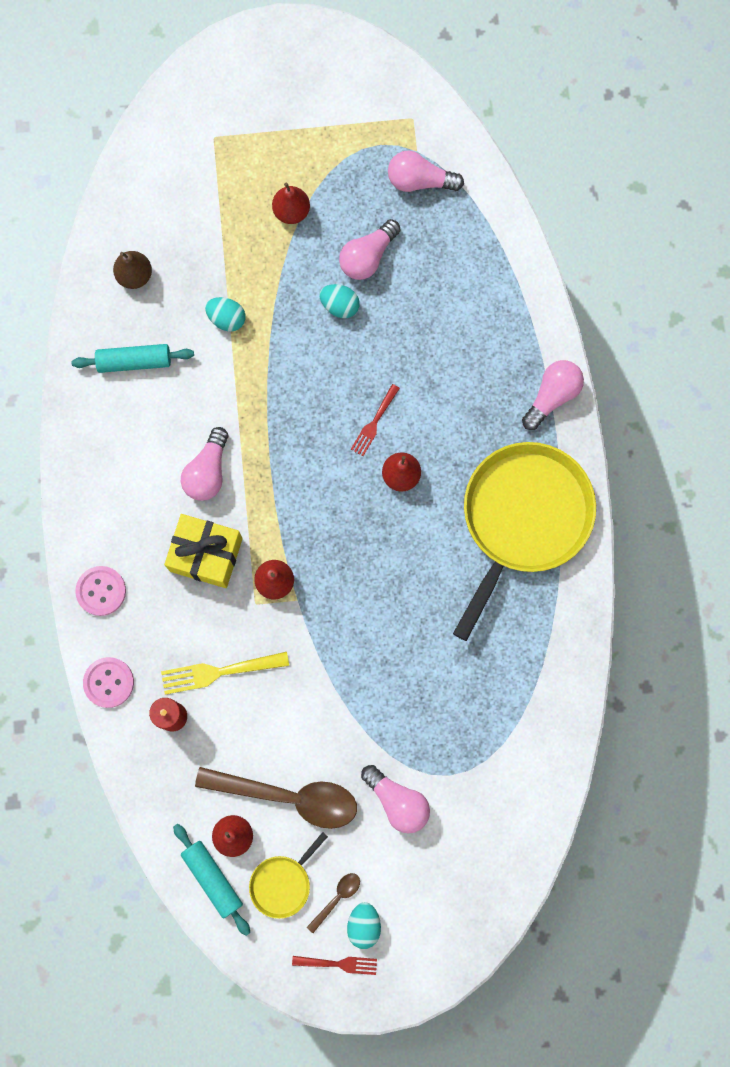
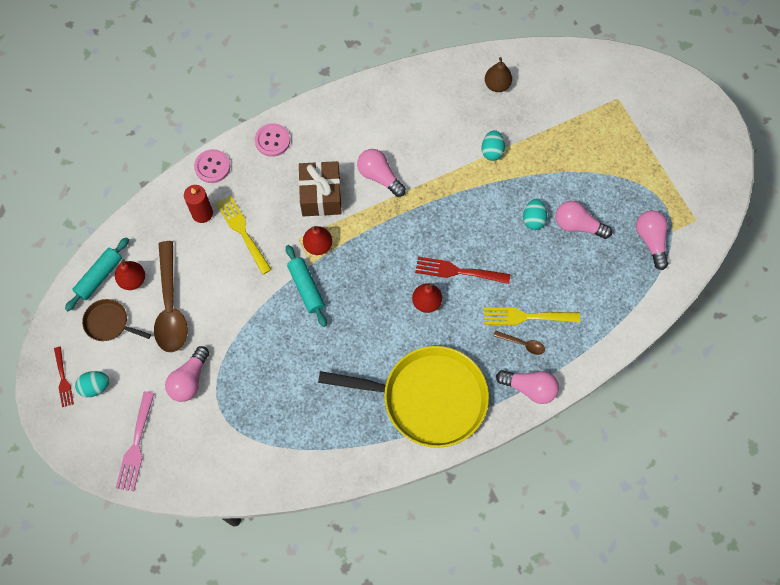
camera: 70 degrees right, 10 degrees down
(134, 361) = (437, 105): turquoise rolling pin -> turquoise rolling pin (306, 288)
(206, 554) = (321, 195): yellow gift -> brown gift
(208, 471) = (379, 176): pink light bulb -> pink light bulb turned 45 degrees clockwise
(282, 883) = (109, 323): yellow pan -> brown pan
(291, 211) = (588, 165): red pear -> none
(337, 898) = (109, 362): brown spoon -> brown spoon (522, 344)
(374, 423) = (457, 271): red fork -> red fork, size x1.56
(459, 893) = (136, 445): none -> pink fork
(463, 365) = (526, 317): none -> yellow fork

